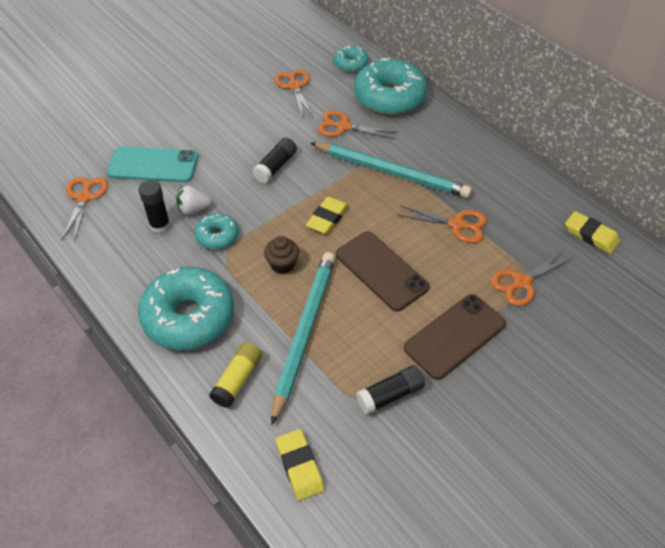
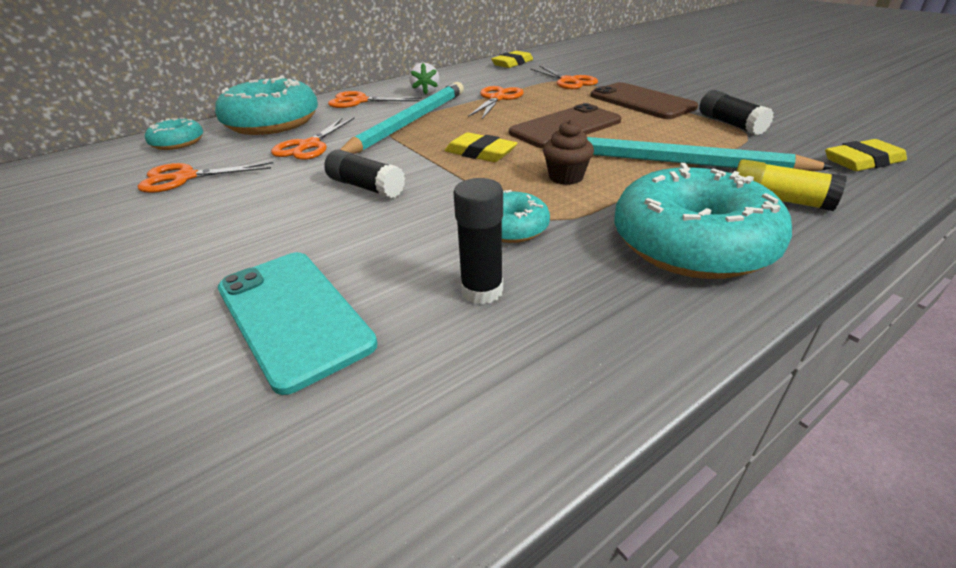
camera: 85 degrees left, 15 degrees down
(84, 197) = (360, 436): orange scissors -> orange scissors (359, 101)
(153, 165) = (293, 315): turquoise phone -> turquoise phone turned 45 degrees counterclockwise
(194, 209) = (444, 254): white strawberry -> white strawberry (425, 92)

